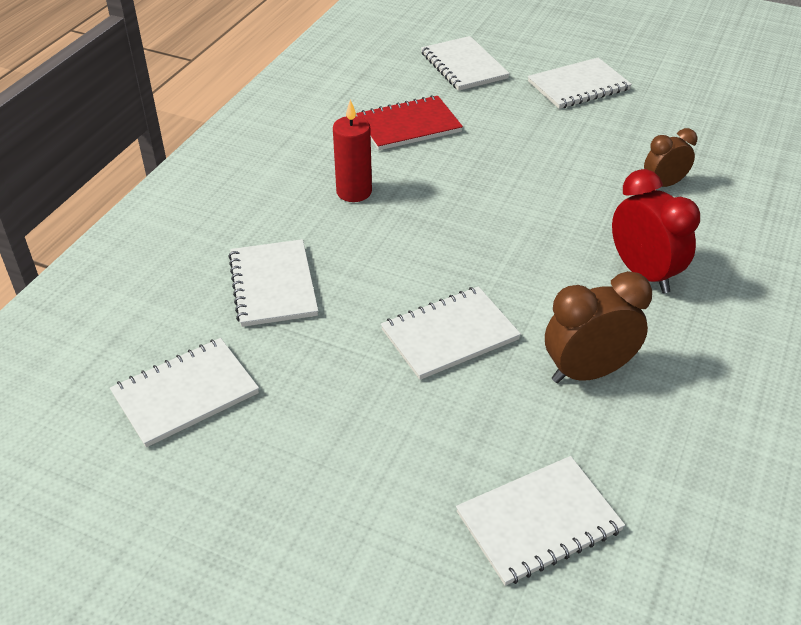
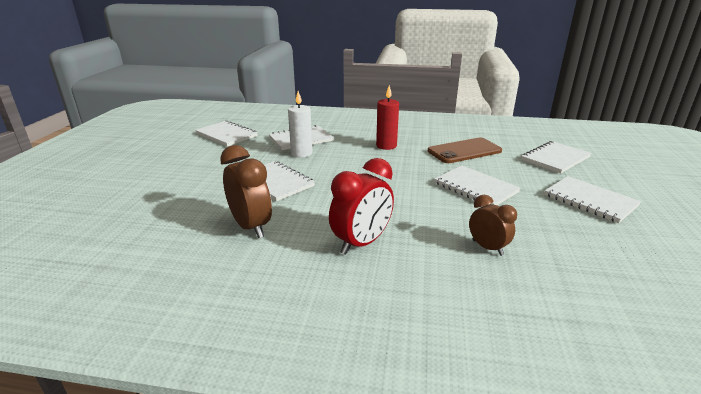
camera: 75 degrees right, 15 degrees down
(341, 292) = (301, 153): none -> white candle
(408, 125) = (464, 151): red notebook -> brown phone
(538, 521) = (132, 220): white notebook -> white notebook (475, 188)

